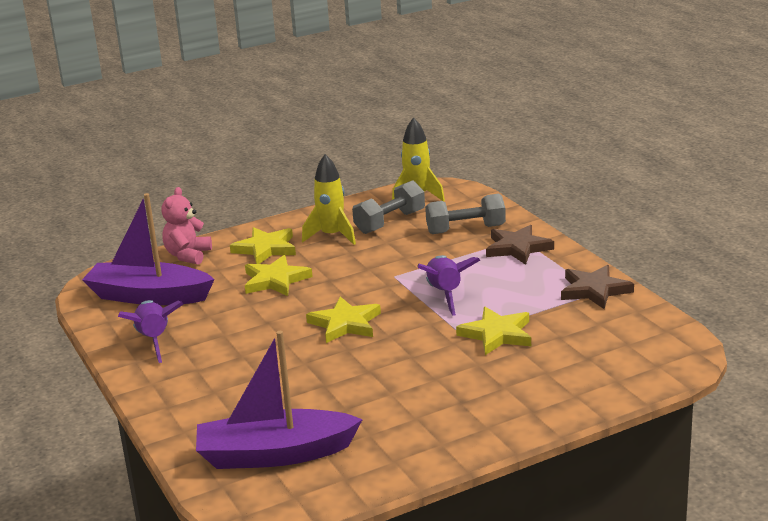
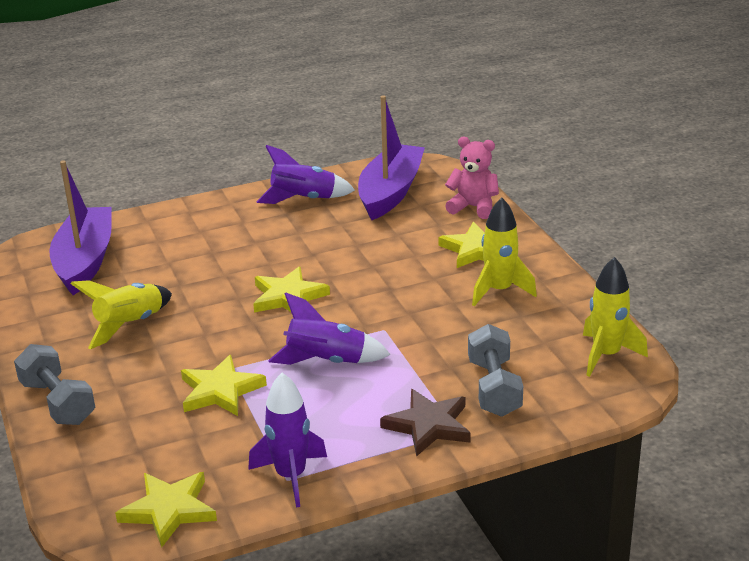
camera: 95 degrees right, 5 degrees up
(275, 280) = (400, 257): yellow star -> yellow star (169, 510)
(390, 222) = (529, 331): grey dumbbell -> grey dumbbell (58, 402)
(402, 399) = (130, 325): none -> yellow rocket
(594, 290) = (291, 476): brown star -> purple rocket

